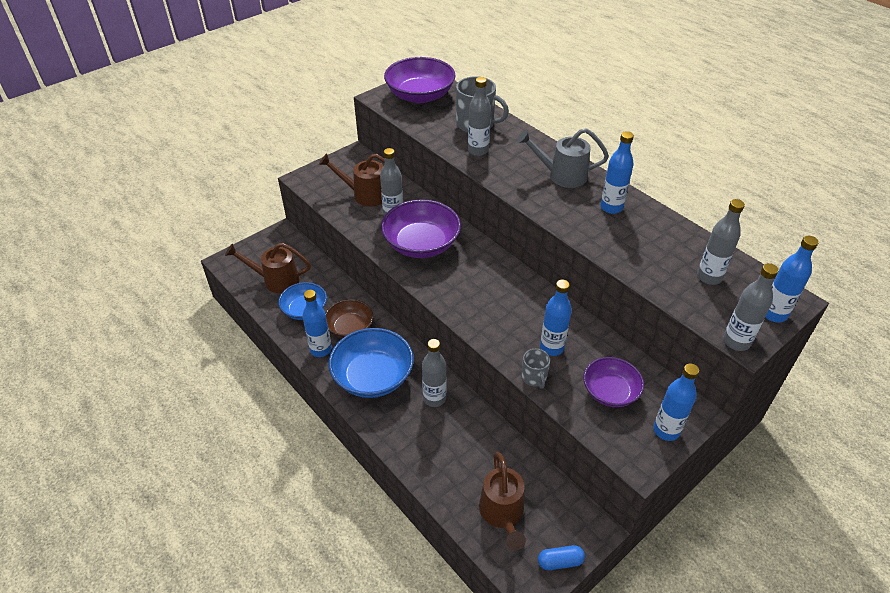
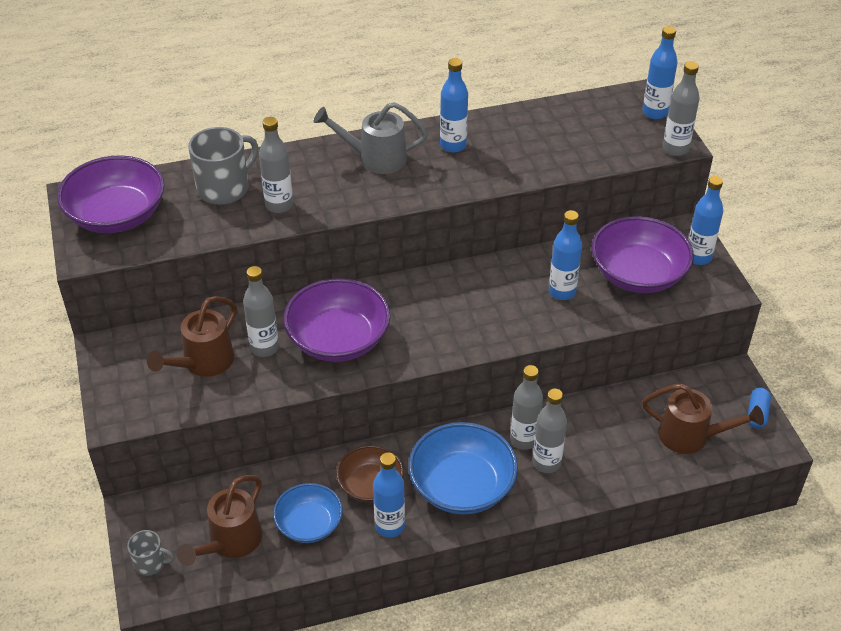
camera: 65 degrees left, 0 degrees up
(534, 377) = (593, 320): grey mug -> grey mug (150, 563)
(561, 175) = (375, 158): grey watering can -> grey watering can turned 60 degrees clockwise
(610, 392) = (638, 274): purple bowl -> purple bowl, size x1.60
(709, 277) = (590, 127): grey bottle -> grey bottle (546, 463)

